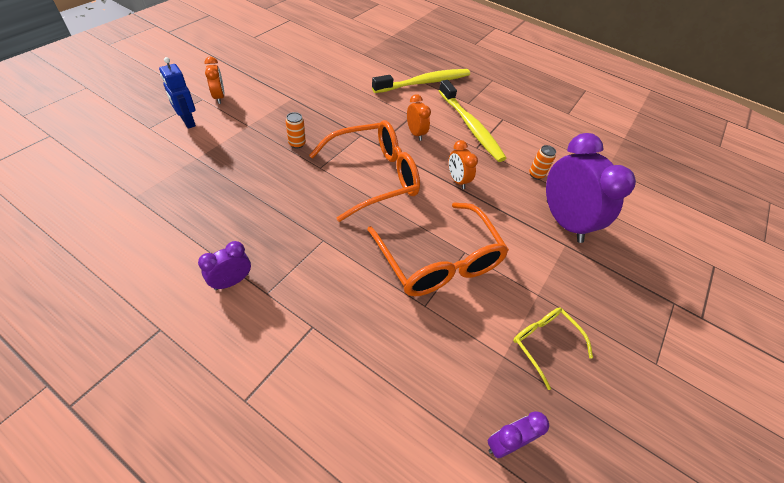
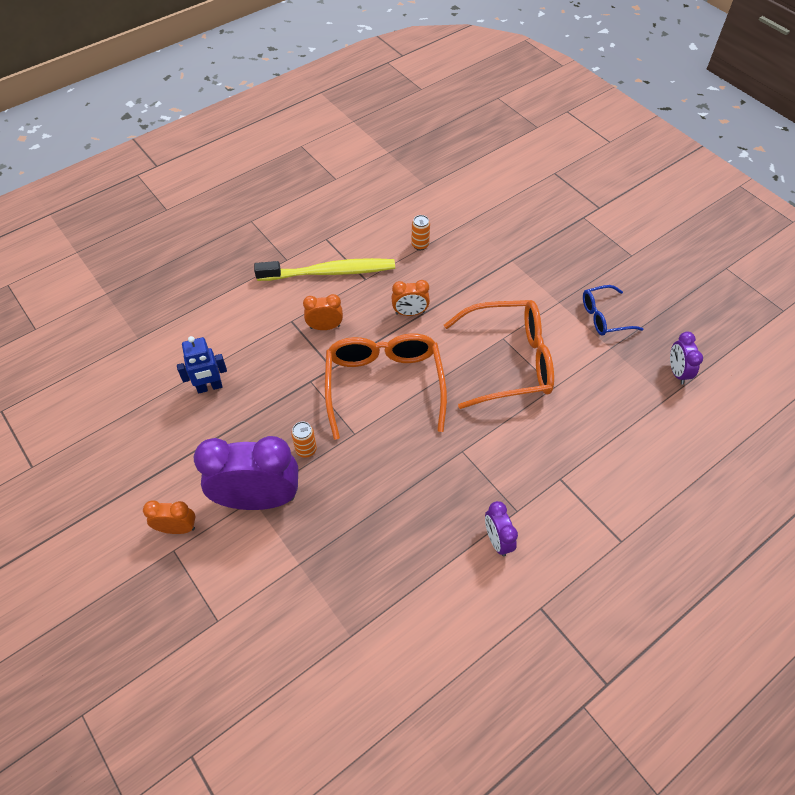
camera: 65 degrees left, 5 degrees up
(188, 122) = (221, 571): blue robot -> blue robot (209, 387)
(424, 82) = (231, 289): yellow toothbrush -> none
(544, 344) = (604, 316): yellow glasses -> blue glasses
(563, 221) = (484, 250): purple clock -> purple clock (258, 499)

